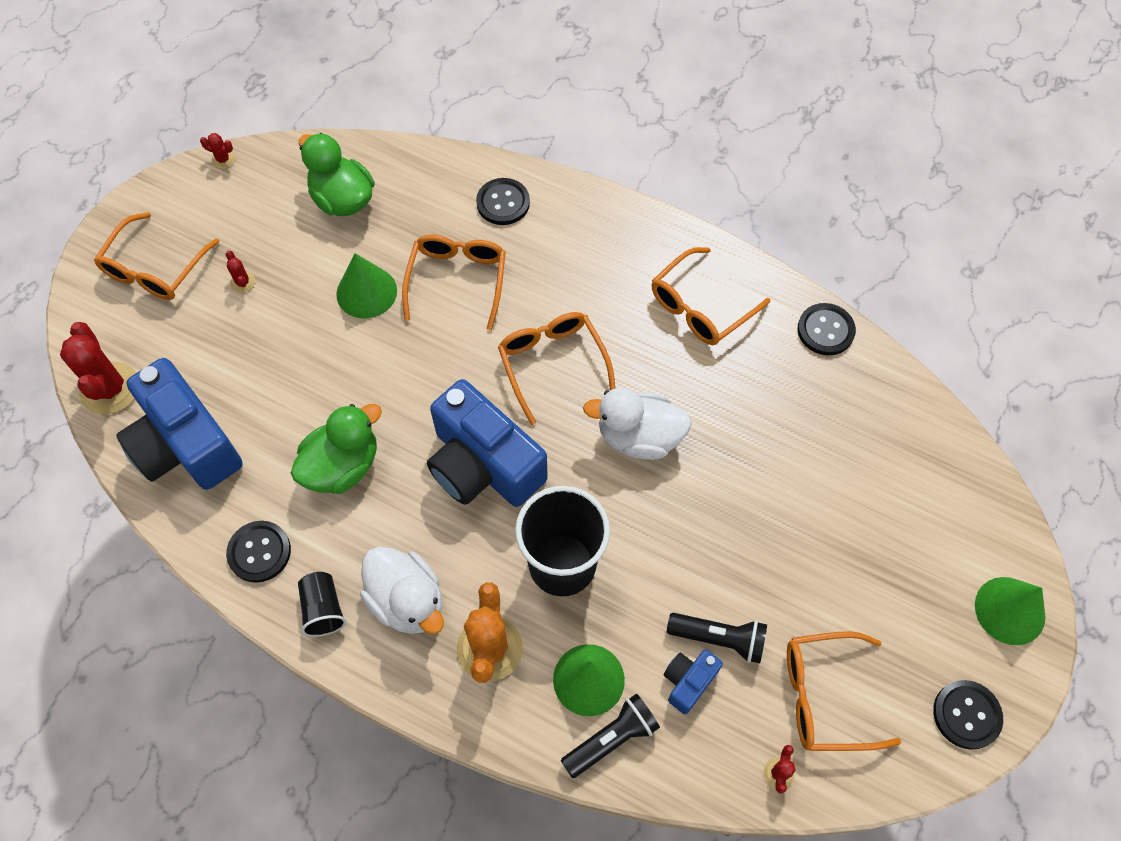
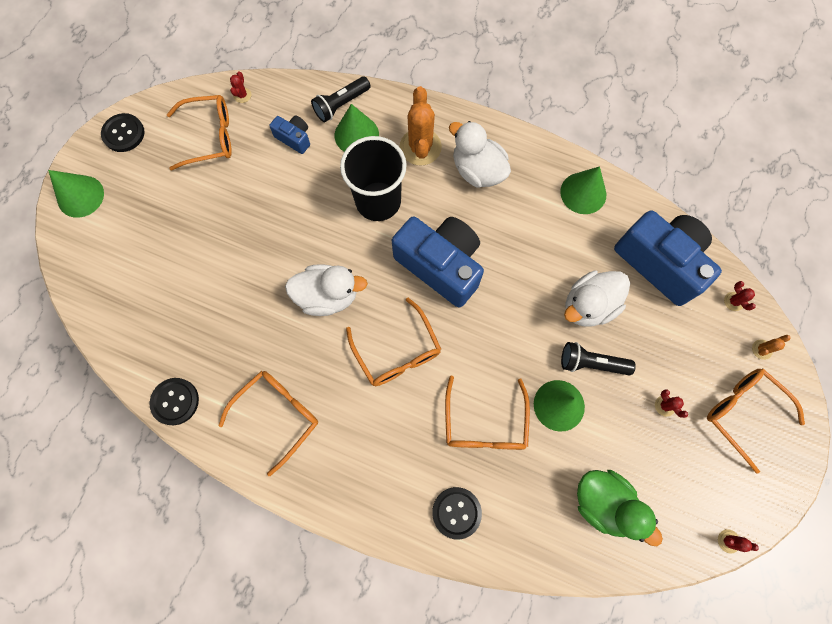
camera: 175 degrees right, 10 degrees up
(101, 331) = (761, 349): none -> orange cactus
(110, 388) = (733, 301): red cactus -> red cactus, size x0.44
(155, 268) = (743, 413): orange glasses -> orange glasses turned 60 degrees counterclockwise
(259, 552) = (583, 193): black button -> green cone
(298, 398) = (588, 306): none -> white duck
(323, 609) = (531, 161): black cup -> none
(342, 466) = (542, 256): green duck -> none
(688, 682) = (294, 138): blue camera -> blue camera turned 90 degrees counterclockwise
(719, 639) = (274, 164): black flashlight -> black flashlight (591, 363)

